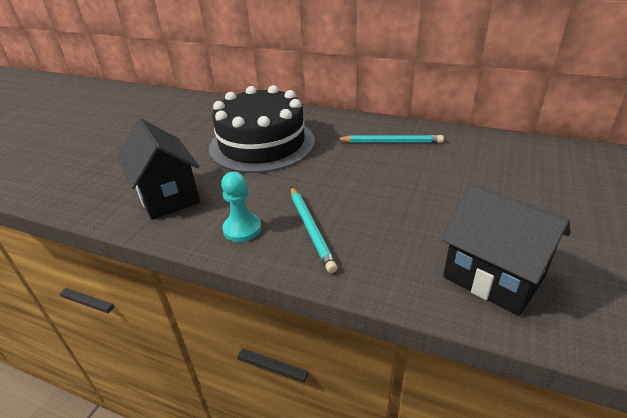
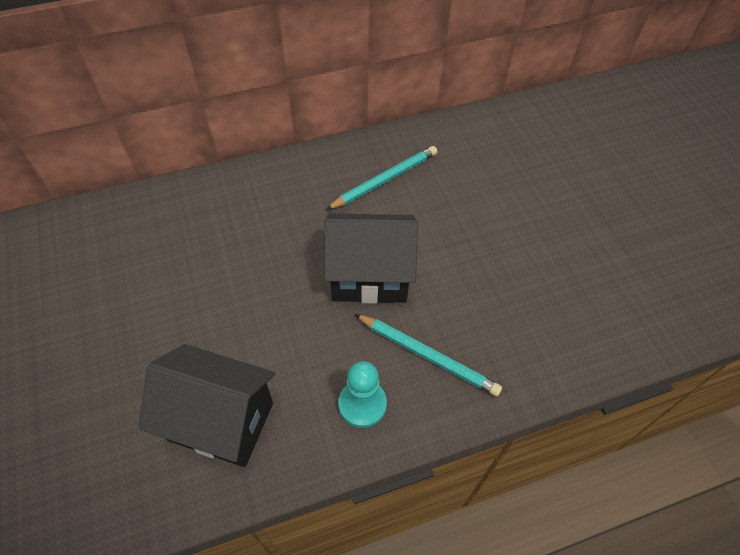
camera: 45 degrees left, 20 degrees up
(262, 144) = (241, 264): black cake -> none
(493, 277) = (610, 306): black house -> black house (369, 276)

